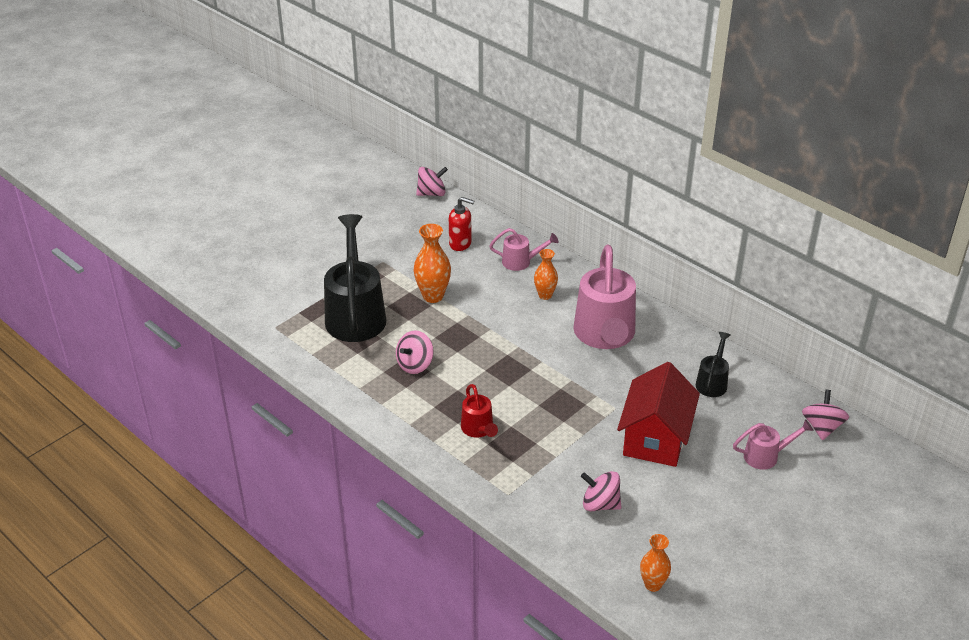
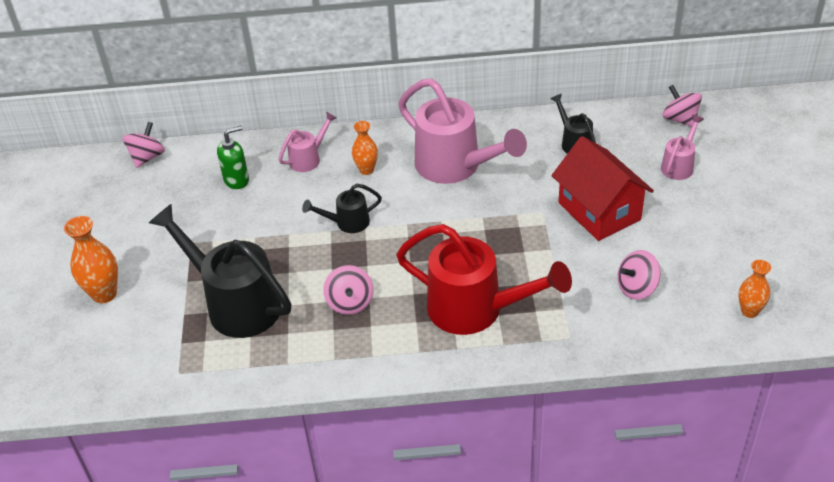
camera: 45 degrees left, 5 degrees up
(433, 296) = (279, 238): orange vase -> orange vase (104, 294)
(460, 244) = (237, 180): red soap dispenser -> green soap dispenser
(478, 429) = (475, 310): red watering can -> red watering can, size x2.06
(484, 318) = (347, 222): none -> black watering can

